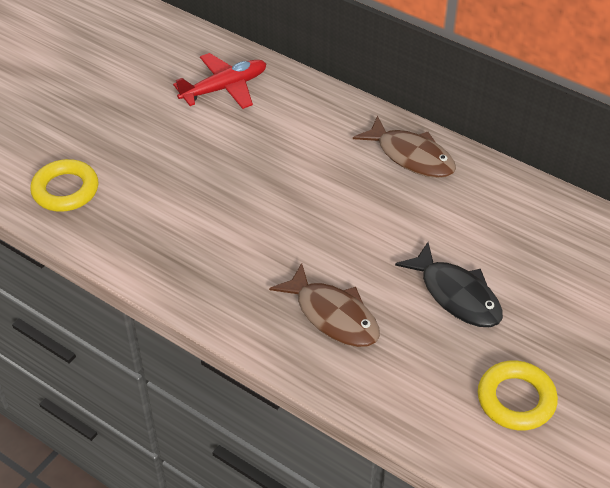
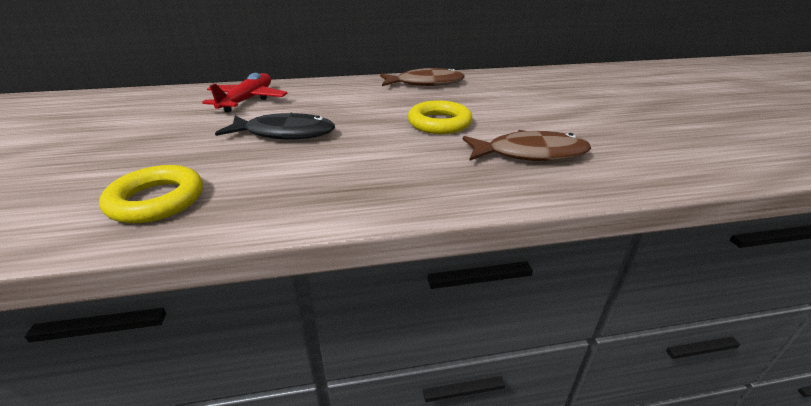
camera: 45 degrees left, 15 degrees down
(456, 295) = (565, 114): black fish -> black fish (285, 133)
(516, 399) = (691, 133): yellow ring -> yellow ring (439, 123)

